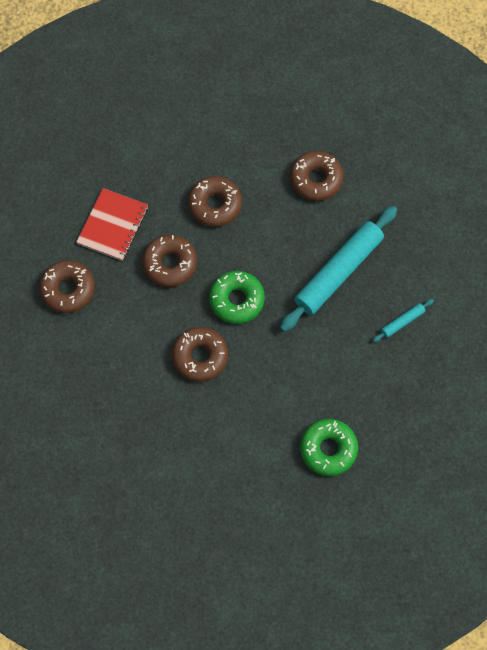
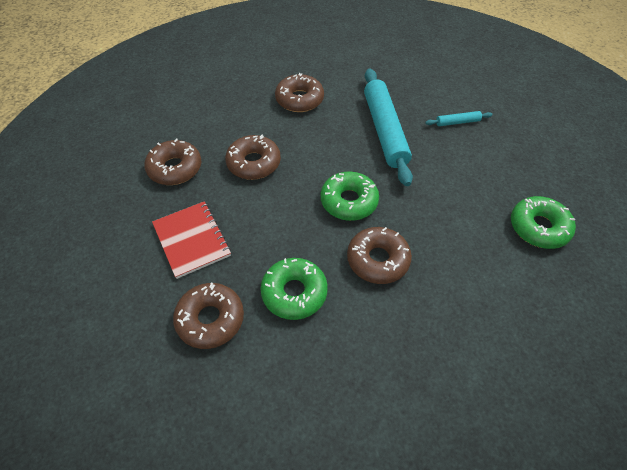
camera: 50 degrees left, 15 degrees down
(128, 323) = (294, 293): none -> green donut
(170, 264) = (271, 224): brown donut -> brown donut (175, 168)
(402, 322) = (457, 122): turquoise rolling pin -> turquoise rolling pin turned 75 degrees clockwise

